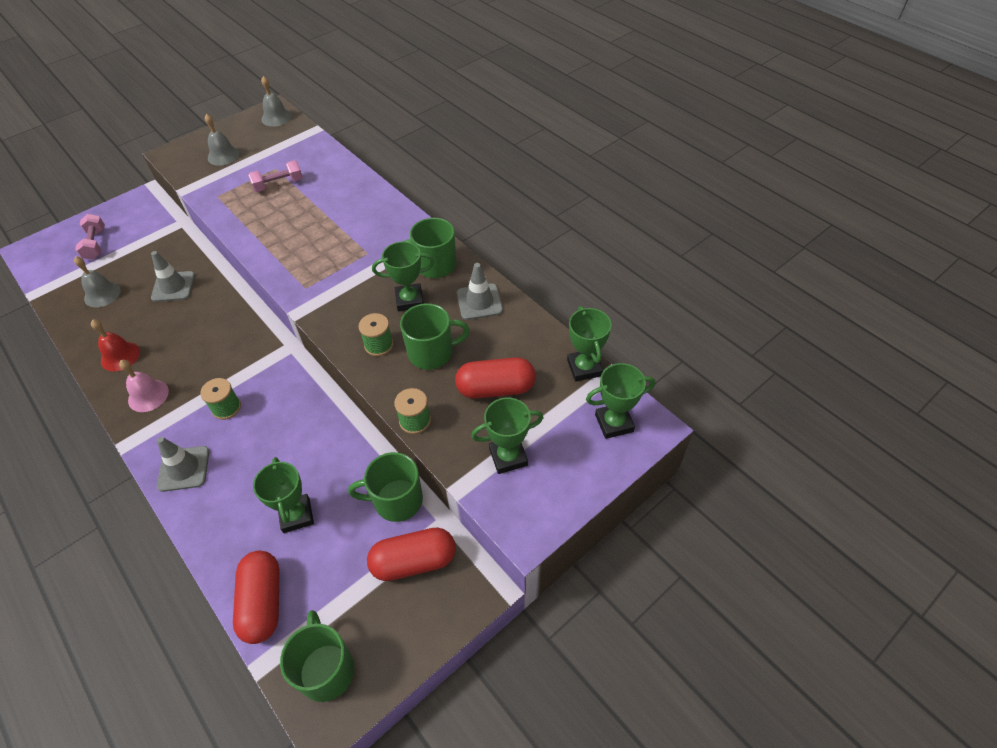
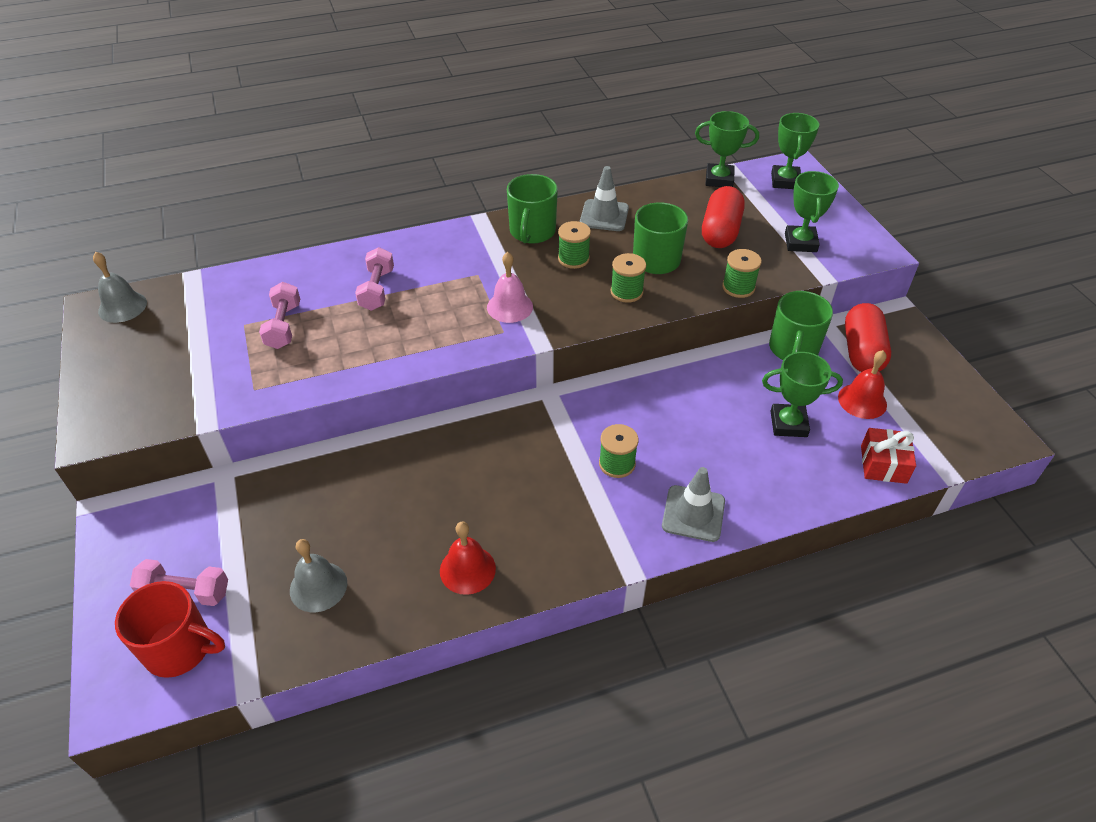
camera: 70 degrees left, 5 degrees down
(58, 258) = (180, 648): none -> red mug
(148, 395) = (559, 541): pink bell -> pink bell (510, 307)
(173, 287) = (363, 497): grey traffic cone -> none
(223, 155) = (161, 372): grey bell -> none
(263, 602) = (883, 464): red capsule -> red gift
(326, 669) = (958, 428): green mug -> none
(330, 210) = (377, 289): none -> pink dumbbell
(342, 572) = (862, 401): none -> red bell
(409, 300) = (573, 259): green trophy -> green spool

